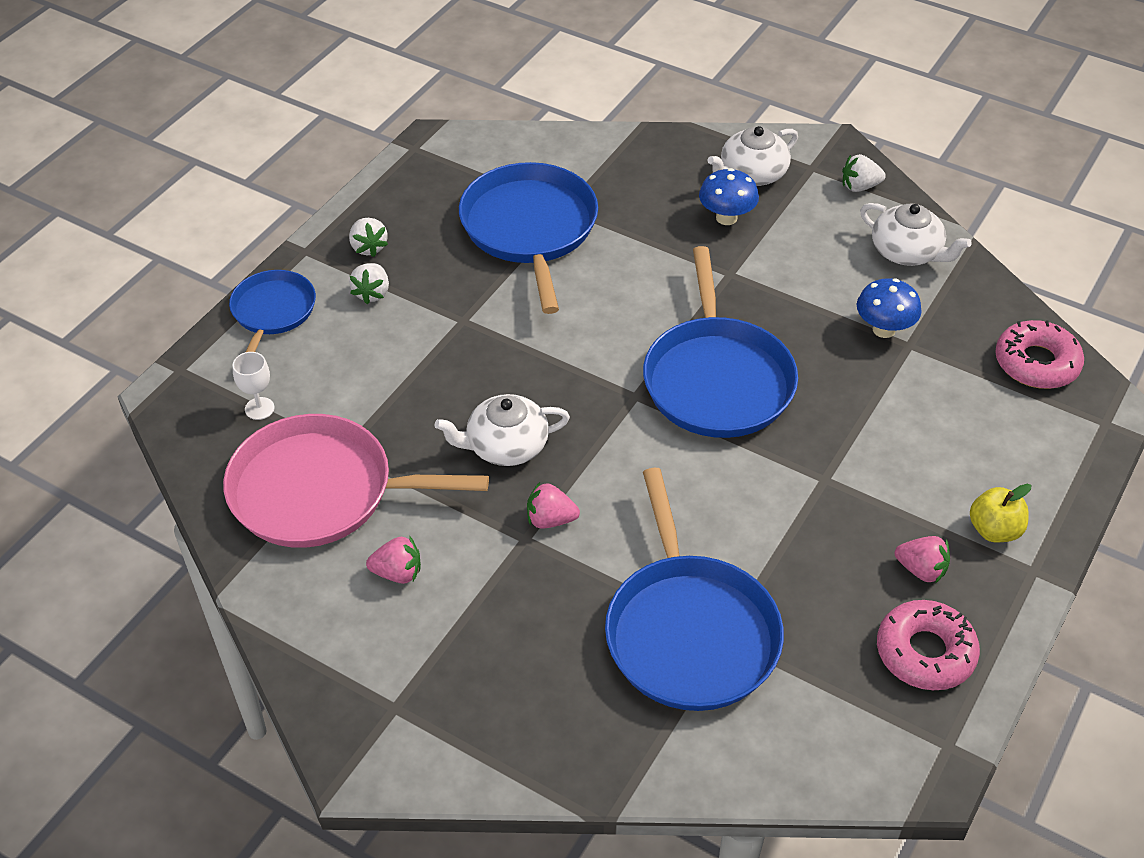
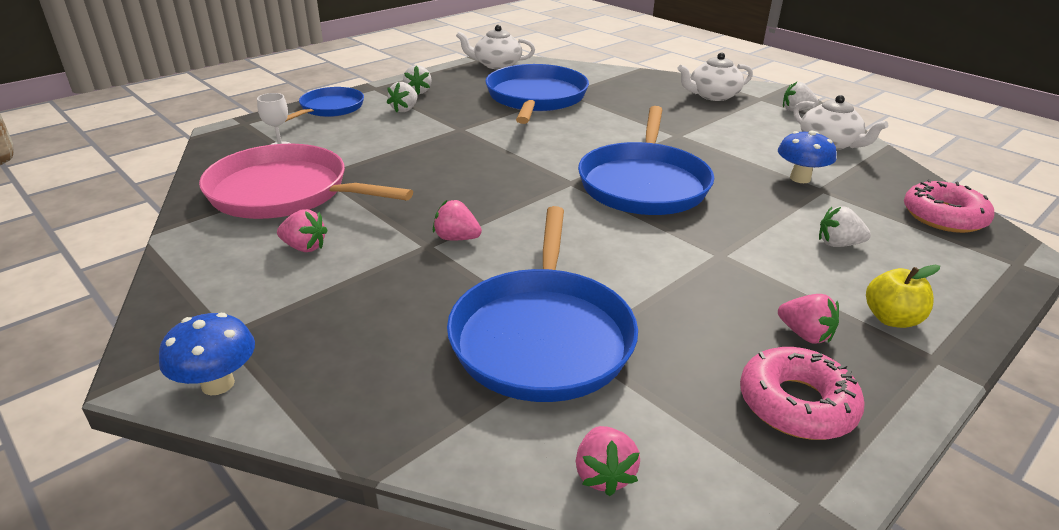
camera: 15 degrees right, 15 degrees down
(506, 446) = (448, 192): white teapot -> white teapot (497, 65)
(726, 218) = (685, 111): blue mushroom -> blue mushroom (218, 384)
(790, 763) = (603, 474): none -> pink strawberry
(936, 434) = (838, 244): none -> white strawberry

